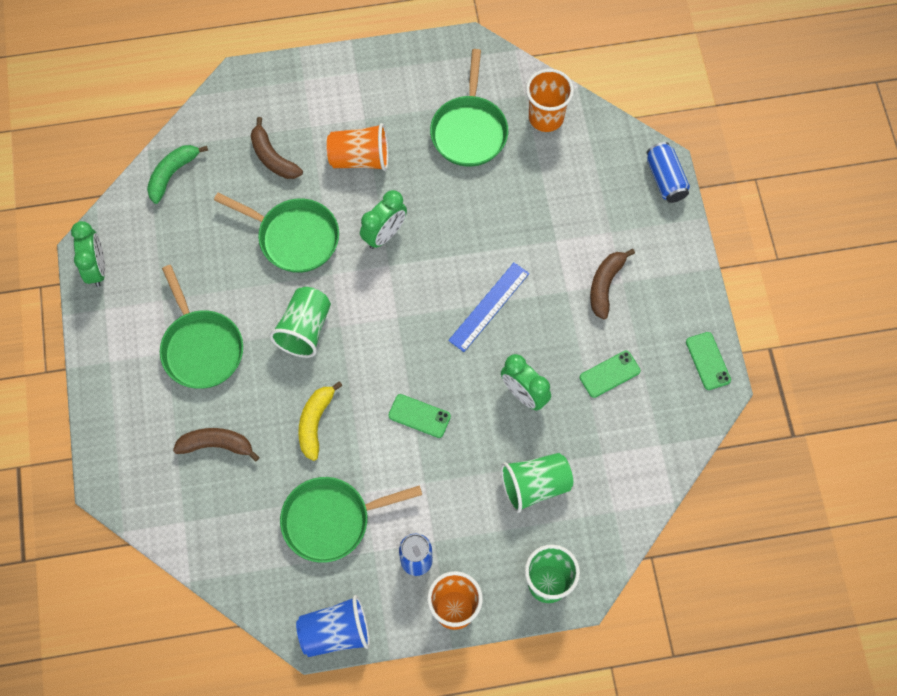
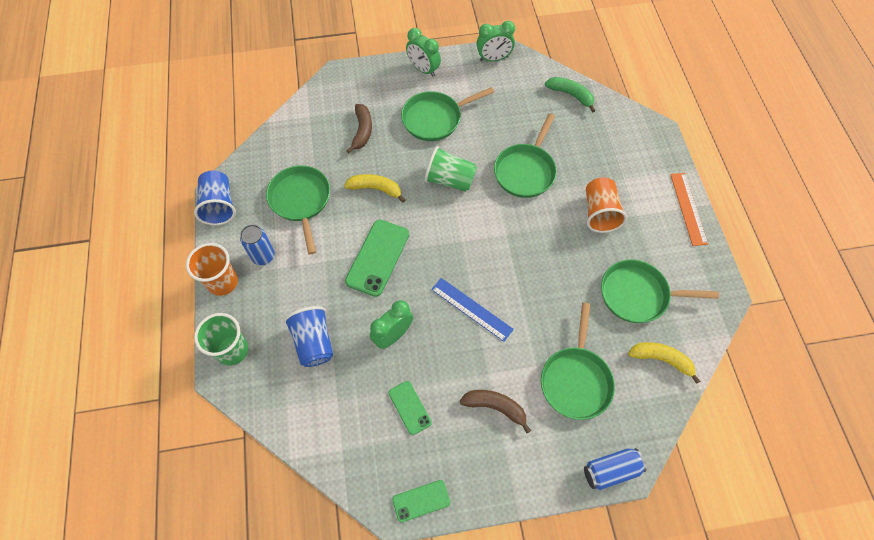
camera: 90 degrees right, 5 degrees down
(273, 157) = (592, 155): brown banana -> none
(356, 63) = (688, 208): none -> orange ruler
(384, 235) = (532, 231): green clock -> green clock (423, 69)
(419, 416) = (377, 257): green phone -> green phone, size x1.74
(535, 486) = (314, 342): green cup -> blue cup
(546, 118) = (661, 359): orange cup -> yellow banana
(571, 203) = (575, 380): none -> green pan

